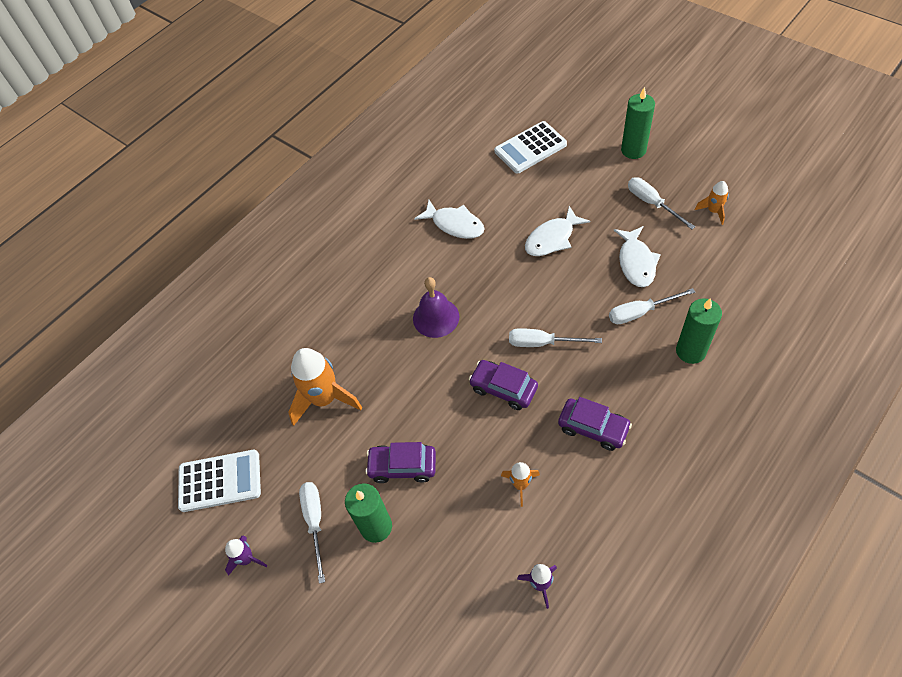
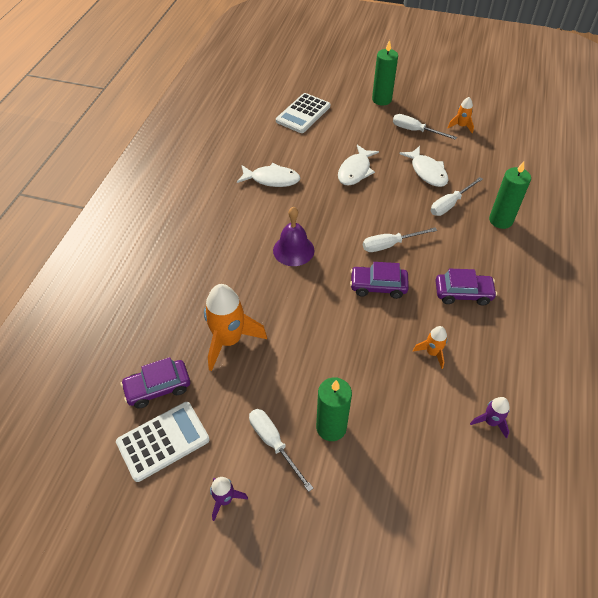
camera: 30 degrees left, 5 degrees down
(402, 466) = (328, 371): purple car -> purple car (158, 388)

